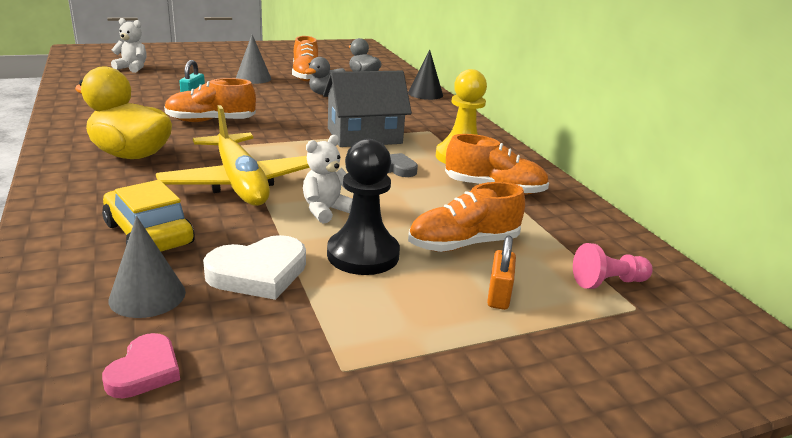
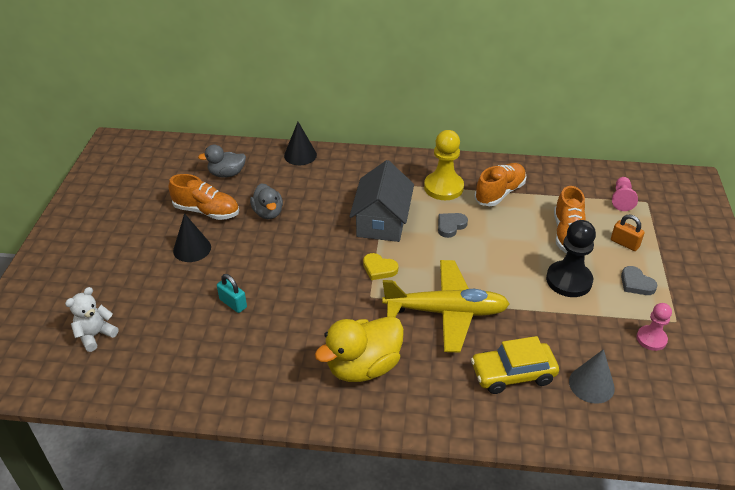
camera: 60 degrees left, 15 degrees up
(145, 371) = (663, 395): pink heart -> none
(210, 121) = (304, 303): orange shoe -> none
(253, 78) = (192, 249): grey cone -> black cone
(258, 273) = (578, 331): white heart -> none
(279, 345) = (651, 339): none -> pink pawn
(286, 143) = (379, 269): none -> yellow heart
(326, 210) = (505, 280): white teddy bear -> none
(408, 316) = (636, 283): none -> grey heart

